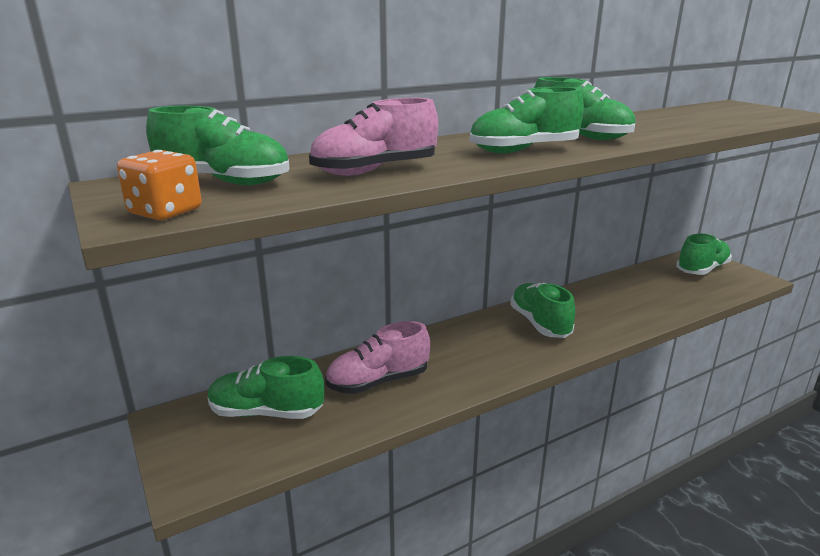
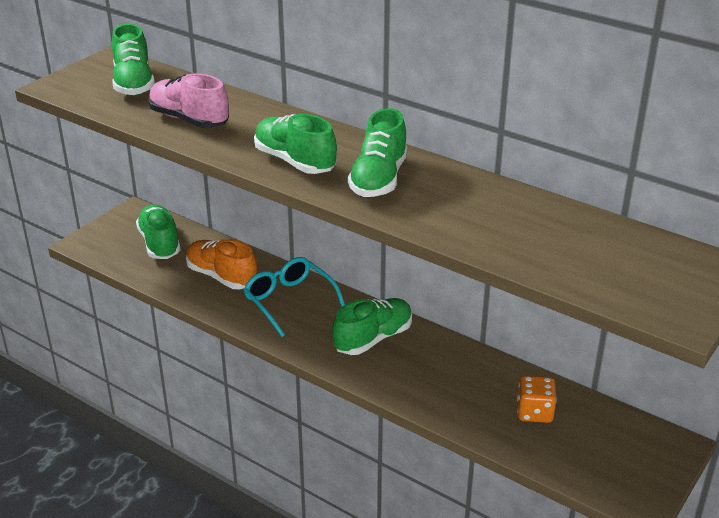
camera: 65 degrees right, 10 degrees up
(165, 212) = (70, 88): orange dice -> orange dice (534, 412)
(378, 382) = (221, 276): pink shoe -> orange shoe
(454, 351) = (289, 301): none -> turquoise glasses
(701, 269) = (625, 448): green shoe -> none

